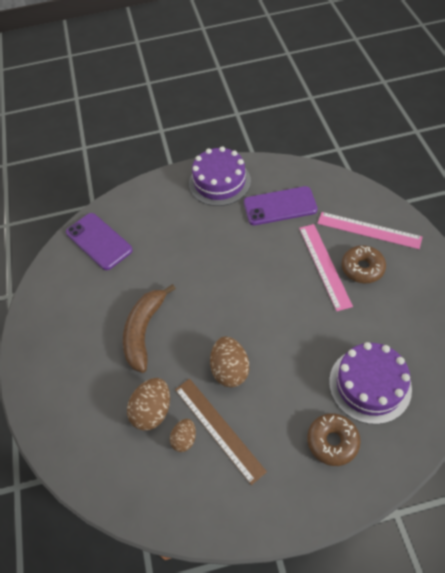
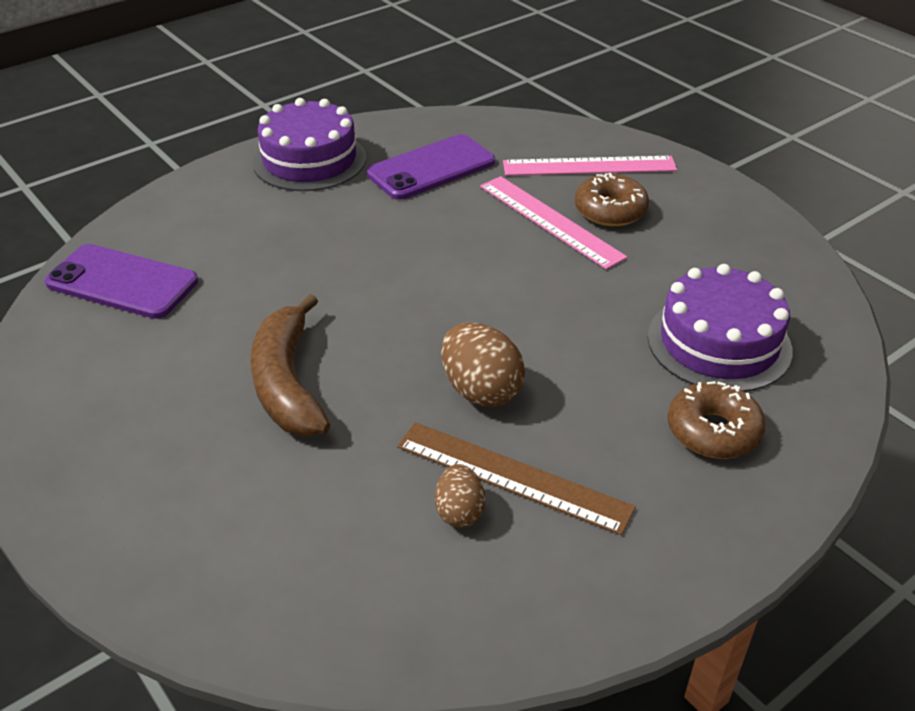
camera: 30 degrees left, 15 degrees down
(152, 411) = (373, 491): brown egg -> none

